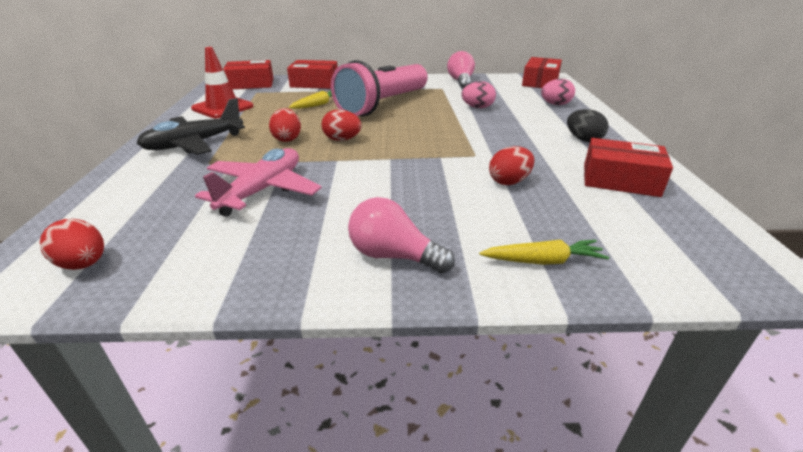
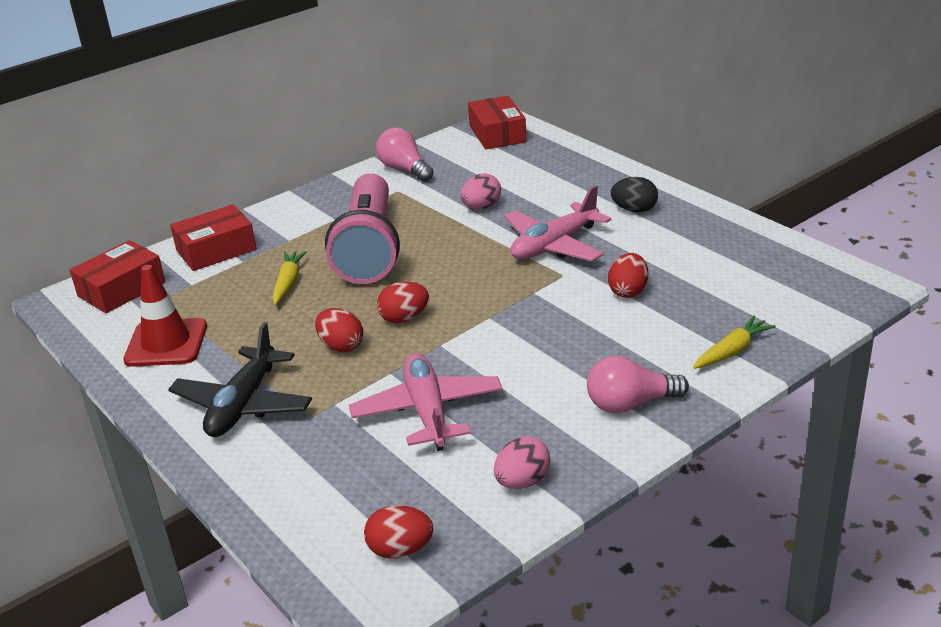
camera: 35 degrees left, 0 degrees up
(494, 138) = (554, 245): none -> pink plane
(555, 104) = (555, 168): pink egg -> pink egg (522, 481)
(620, 180) = (709, 246): red box -> none

